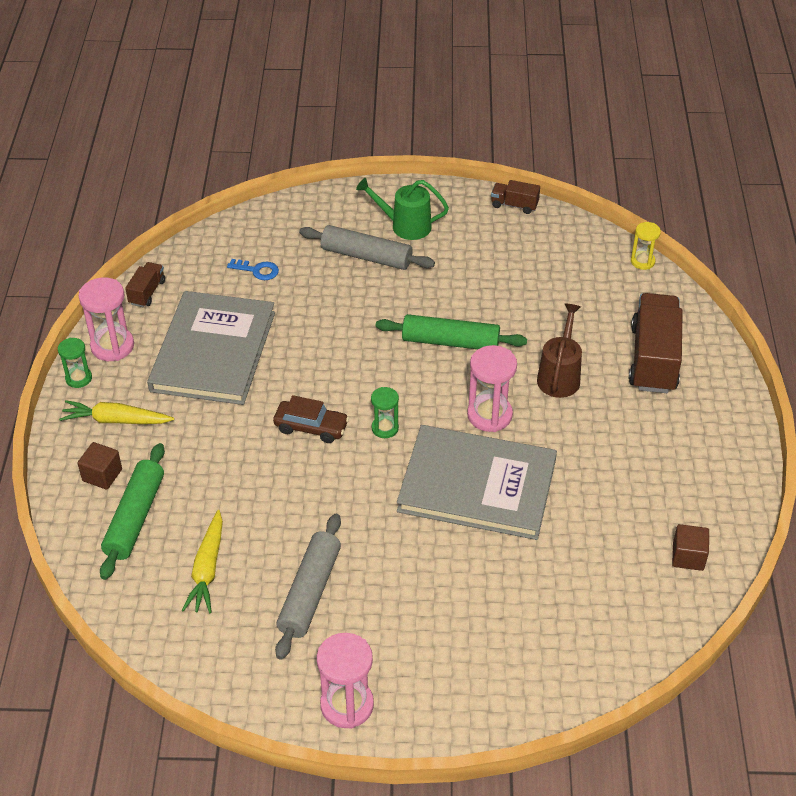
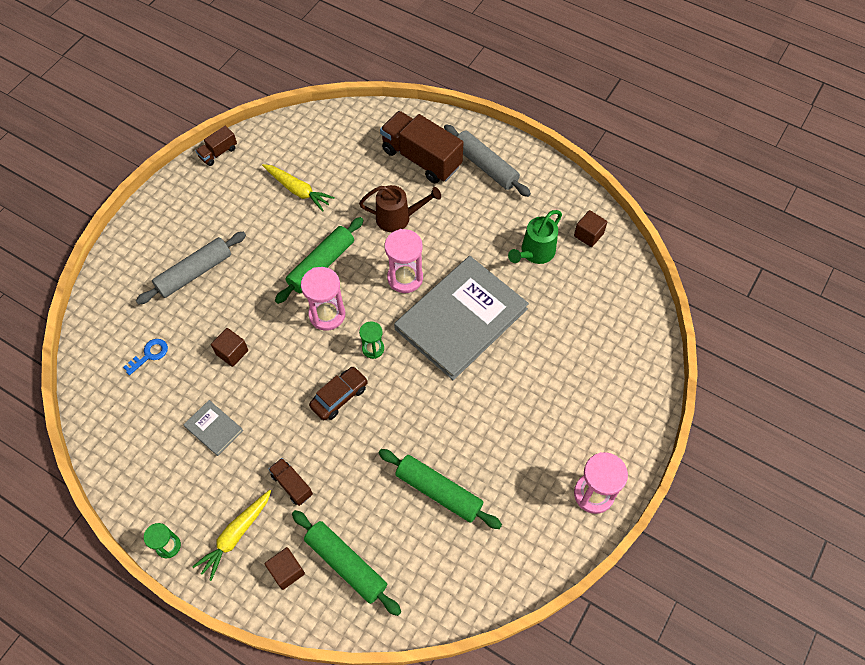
camera: 60 degrees left, 15 degrees up
(112, 346) = (151, 503): pink hourglass -> pink hourglass (327, 314)
(147, 292) = (109, 448): brown truck -> brown truck (292, 485)
(207, 569) = (427, 533): yellow carrot -> yellow carrot (298, 190)
(213, 351) = (213, 428): grey book -> grey book, size x0.41
(259, 558) = (439, 491): none -> green rolling pin
(301, 325) = (232, 352): none -> brown cube
(309, 592) = (488, 472): grey rolling pin -> grey rolling pin (485, 166)
(404, 226) = (183, 231): green watering can -> green watering can (534, 253)
(559, 375) = (398, 218): brown watering can -> brown watering can turned 135 degrees clockwise
(642, 261) = (332, 113): yellow hourglass -> none

